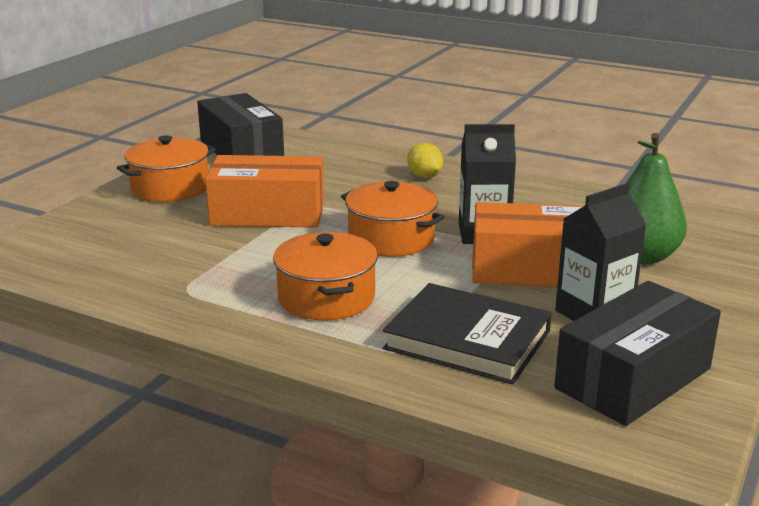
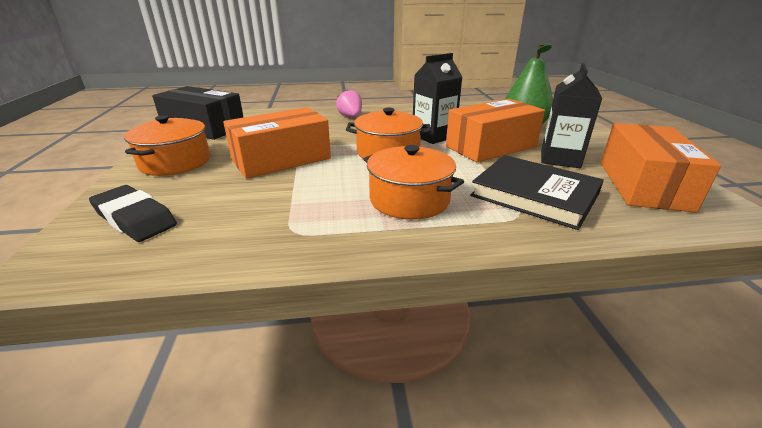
camera: 35 degrees left, 5 degrees up
(87, 236) = (135, 218): none -> black eraser
(424, 176) = (351, 117): yellow lemon -> pink strawberry
(467, 339) = (534, 195): black book -> black book turned 45 degrees clockwise
(633, 378) = (643, 185): black box -> orange box

